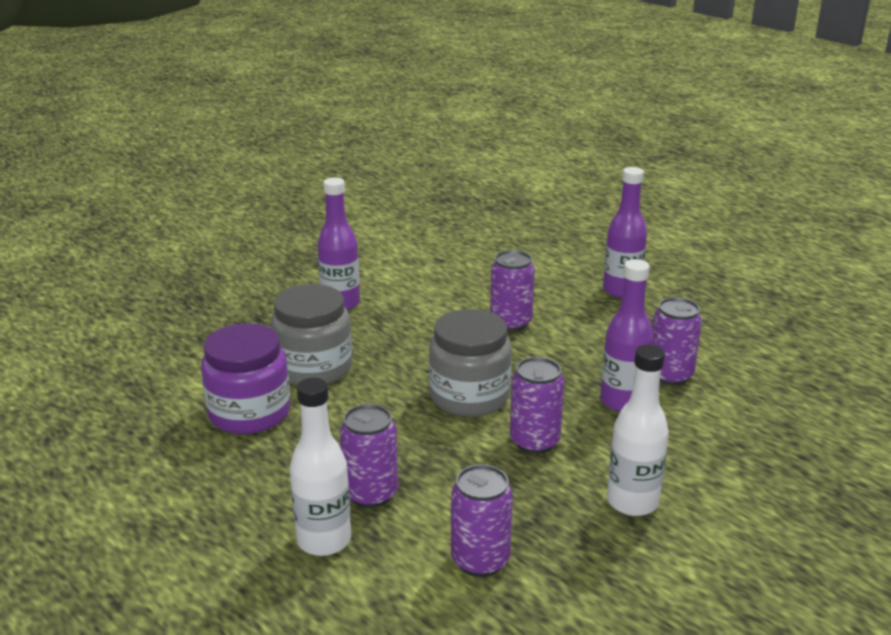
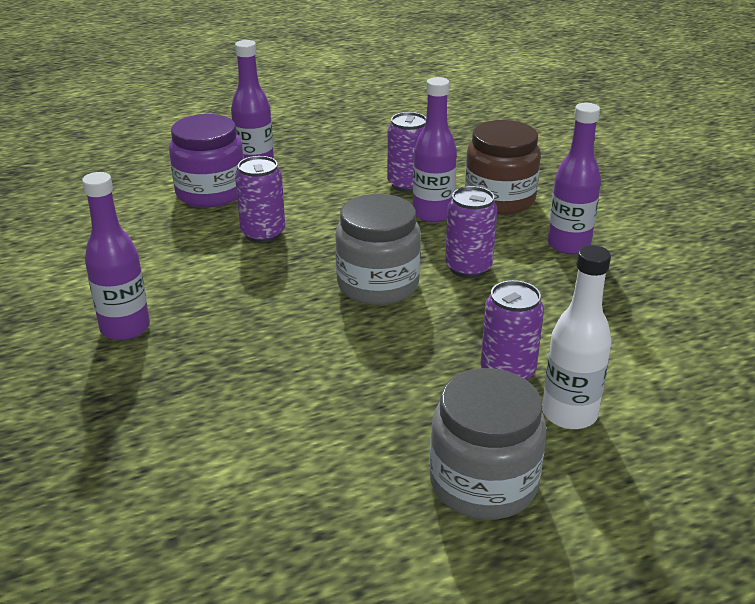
camera: 70 degrees left, 5 degrees up
(249, 413) = (318, 434): purple jar -> purple jar (211, 193)
(314, 368) = (255, 371): grey jar -> grey jar (483, 483)
(480, 560) = (620, 331): purple can -> none
(632, 502) = (568, 245): white bottle -> purple bottle
(693, 438) = (499, 199): none -> brown jar

